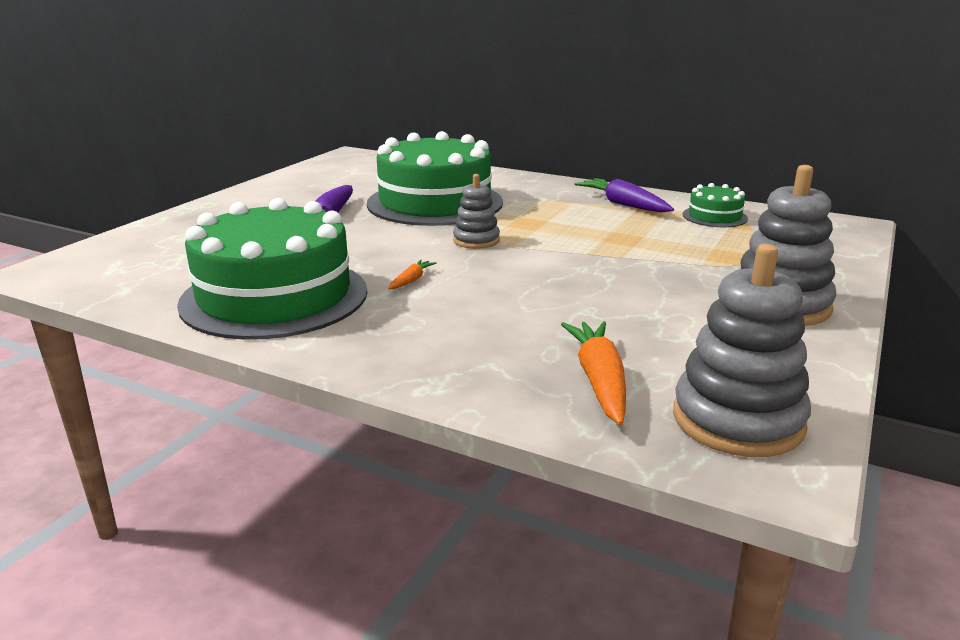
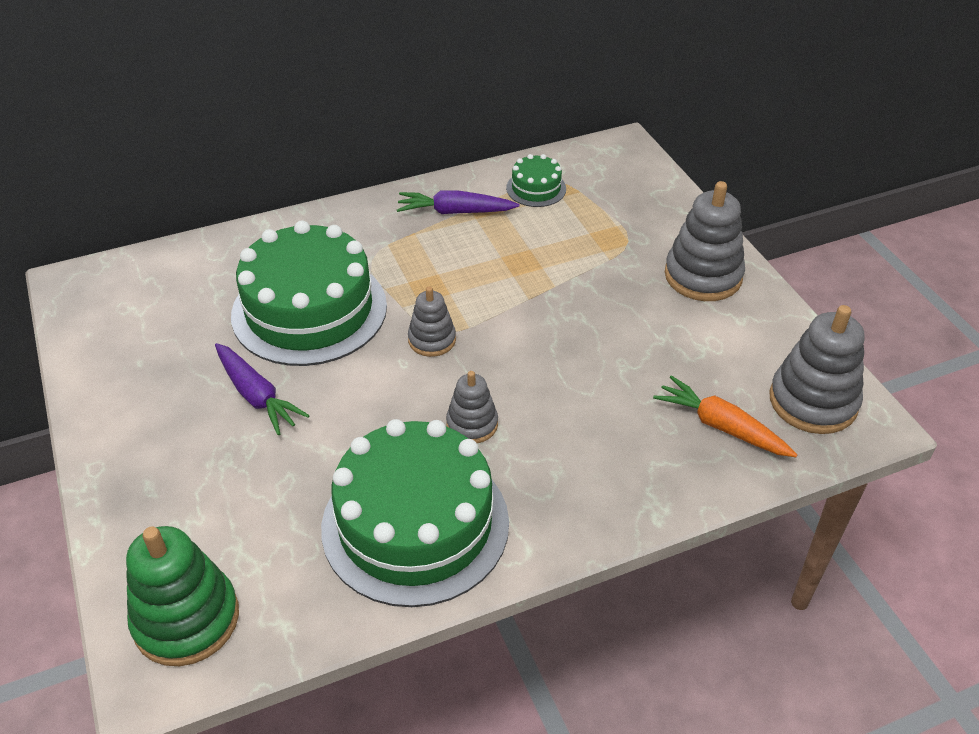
camera: 50 degrees left, 20 degrees up
(103, 263) = (186, 619): none -> green stacking toy
(411, 280) = (472, 424): orange carrot -> grey stacking toy

